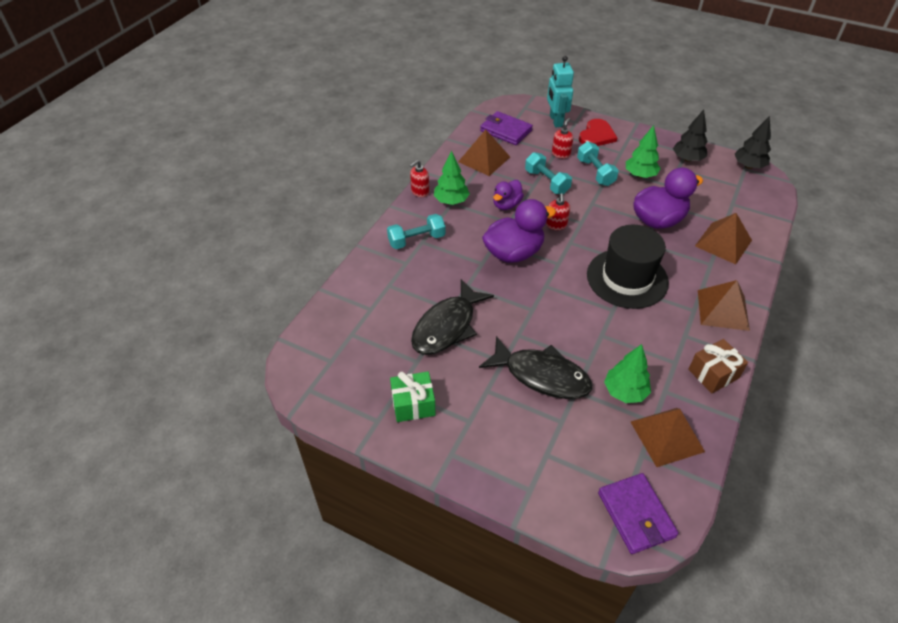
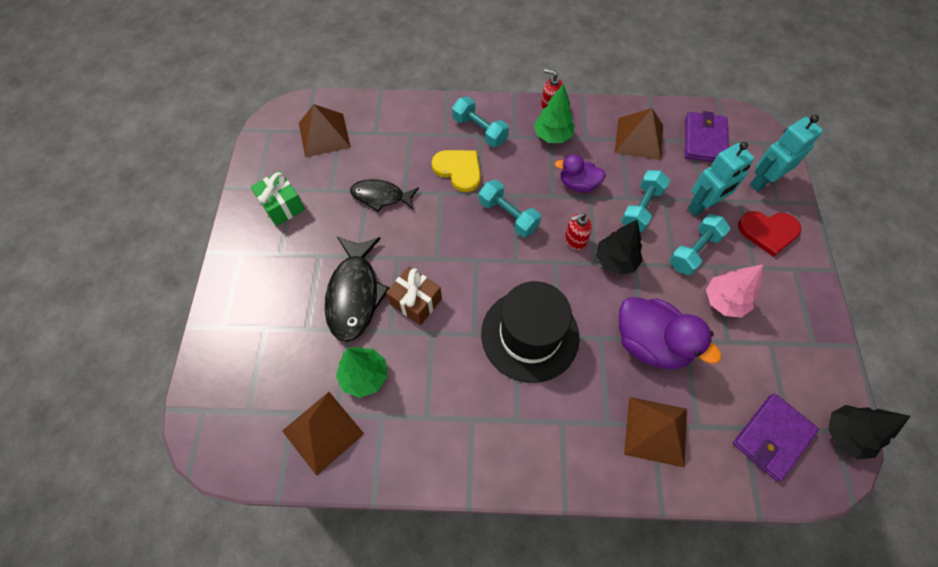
camera: 65 degrees right, 15 degrees up
(447, 326) = (381, 196): black fish -> black fish, size x0.64
(450, 266) = (459, 170): none -> yellow heart
(514, 253) = (508, 215): purple duck -> turquoise dumbbell
(561, 154) = (702, 206): red soap dispenser -> turquoise robot
(635, 515) = (222, 424): purple wallet -> purple wallet (772, 437)
(640, 175) = (724, 301): green tree -> pink tree
(687, 159) = (799, 349): black tree -> black tree (615, 261)
(713, 374) = (427, 463): brown gift -> brown gift (416, 301)
(723, 309) = (534, 454): brown pyramid -> brown pyramid (324, 135)

